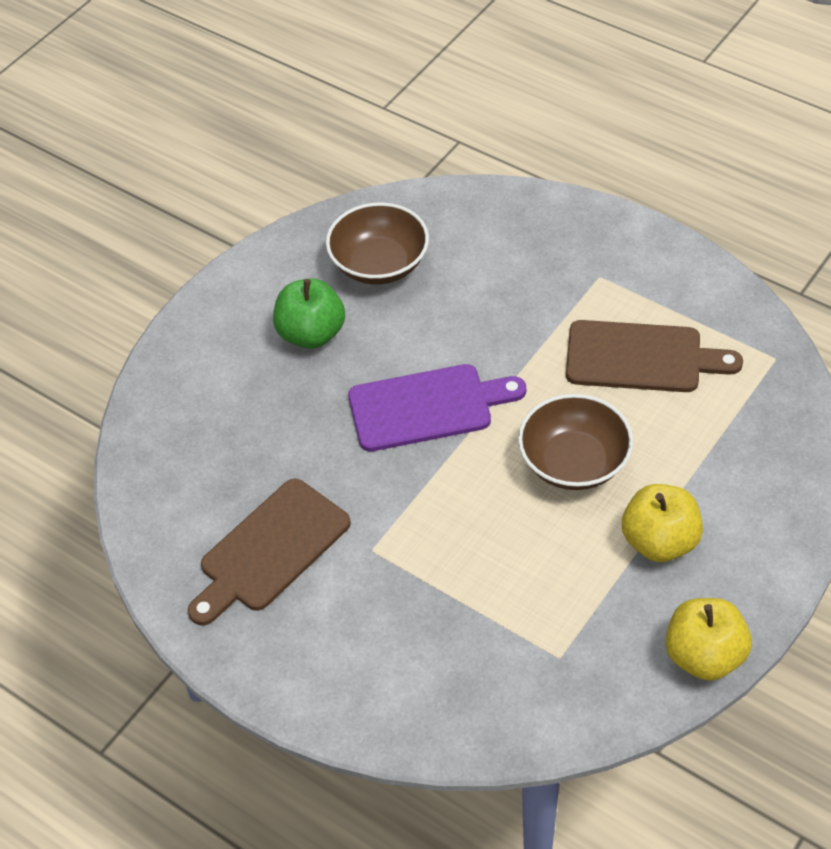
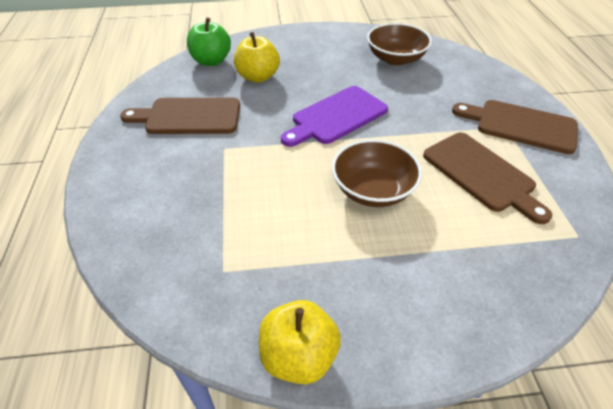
camera: 45 degrees right, 5 degrees down
(311, 334) = (329, 62): green apple -> green apple (211, 61)
(427, 407) = (336, 117): purple cutting board -> purple cutting board turned 105 degrees clockwise
(611, 263) = (520, 125): none -> brown cutting board
(659, 541) = (365, 267): yellow apple -> yellow apple (258, 77)

